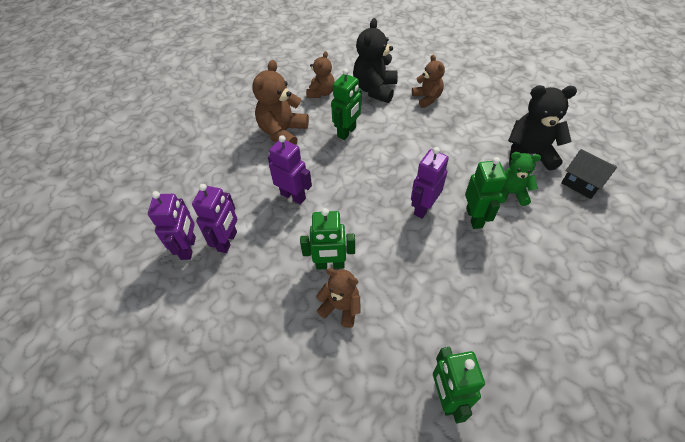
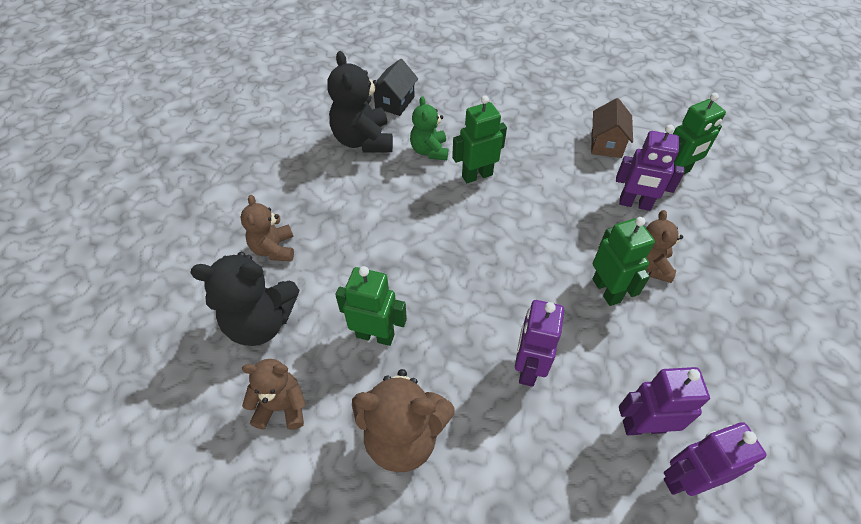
camera: 110 degrees left, 0 degrees up
(423, 208) = (483, 220): purple robot -> purple robot (635, 204)
(427, 98) = (274, 249): brown teddy bear -> brown teddy bear turned 60 degrees counterclockwise
(503, 345) = (606, 144): none -> brown house

